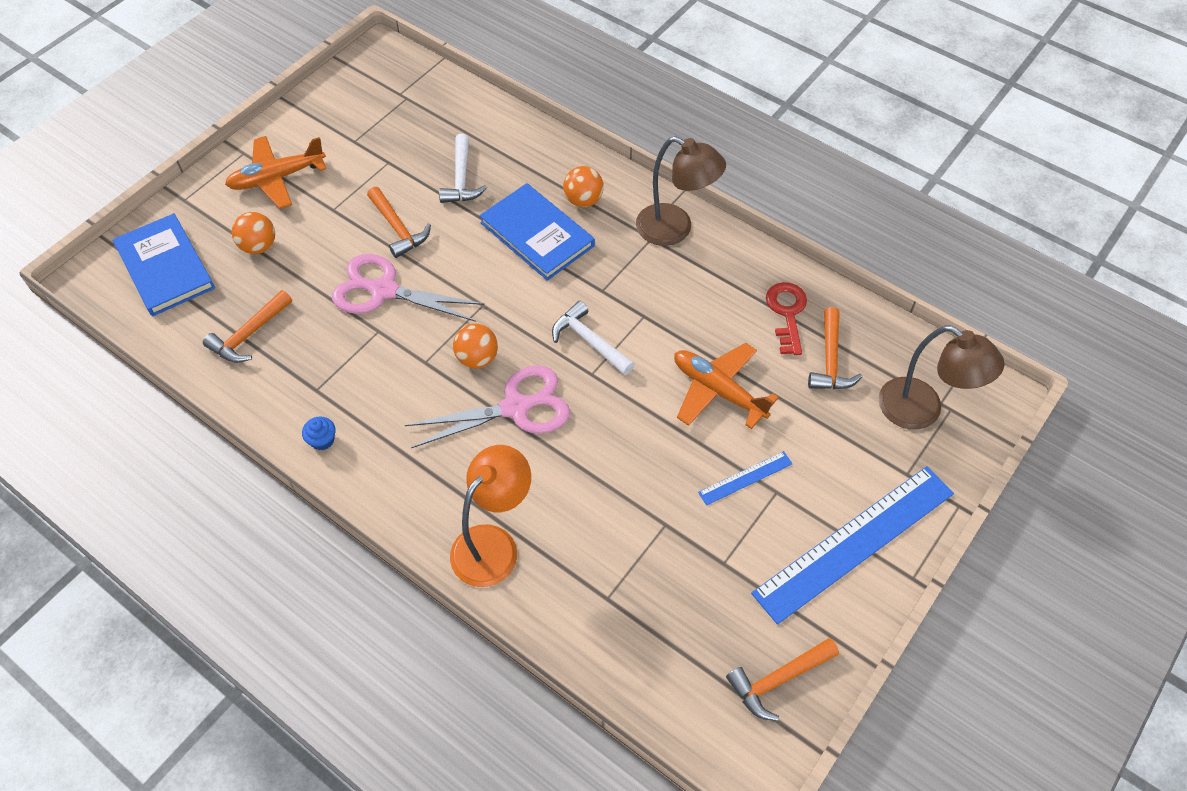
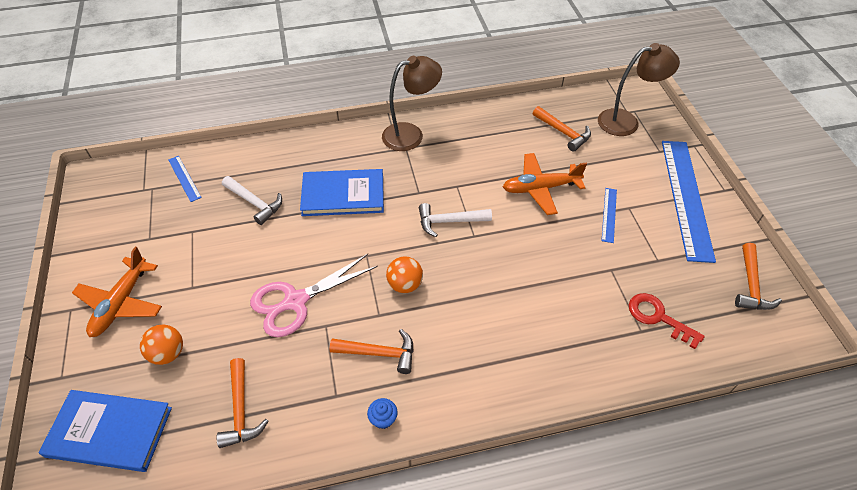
camera: 50 degrees left, 5 degrees down
(398, 229) = (254, 261): orange hammer -> orange hammer (379, 353)
(439, 109) = (184, 178): none -> blue ruler
(493, 544) = (556, 367): orange lamp -> none
(515, 407) = (462, 289): pink scissors -> none
(583, 200) = (343, 158): orange ball -> none
(787, 313) = (516, 129): red key -> red key (658, 318)

